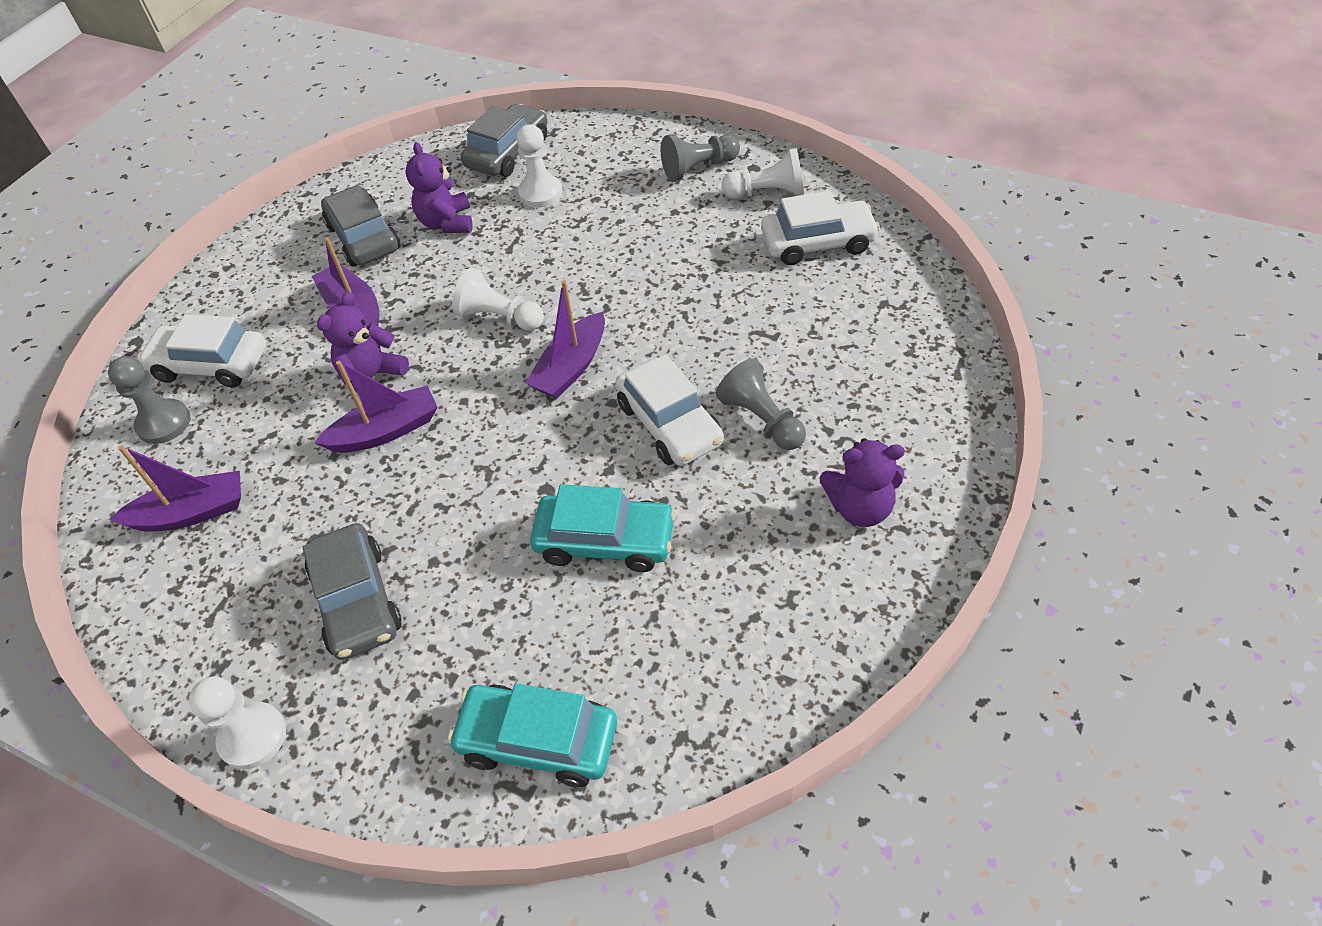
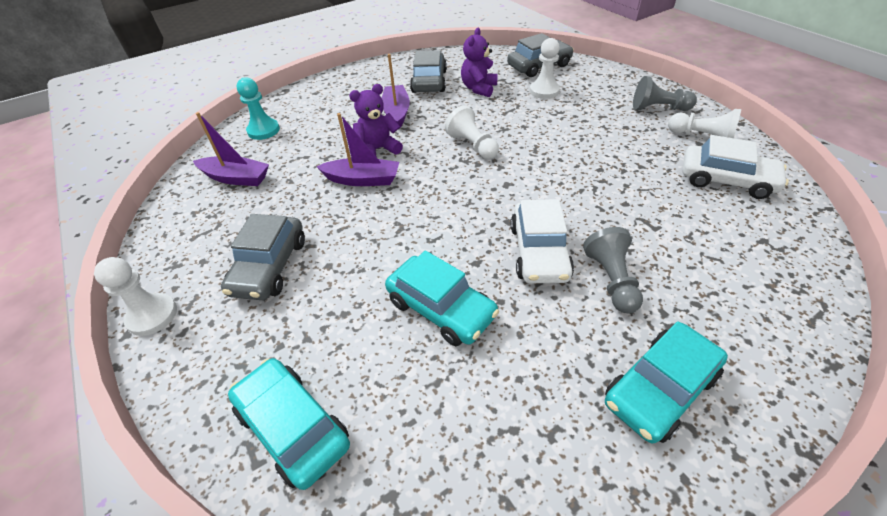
camera: 30 degrees right, 5 degrees down
(164, 423) = (263, 130): grey pawn -> turquoise pawn
(211, 364) = (308, 112): white car -> none
(571, 367) = (496, 189): purple boat -> none
(860, 507) = (659, 389): purple teddy bear -> turquoise car

